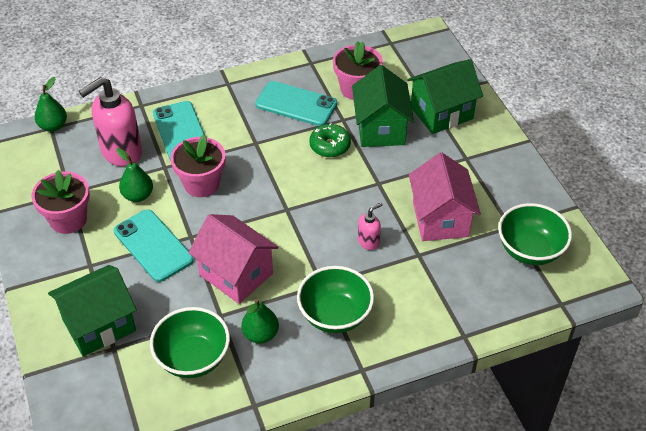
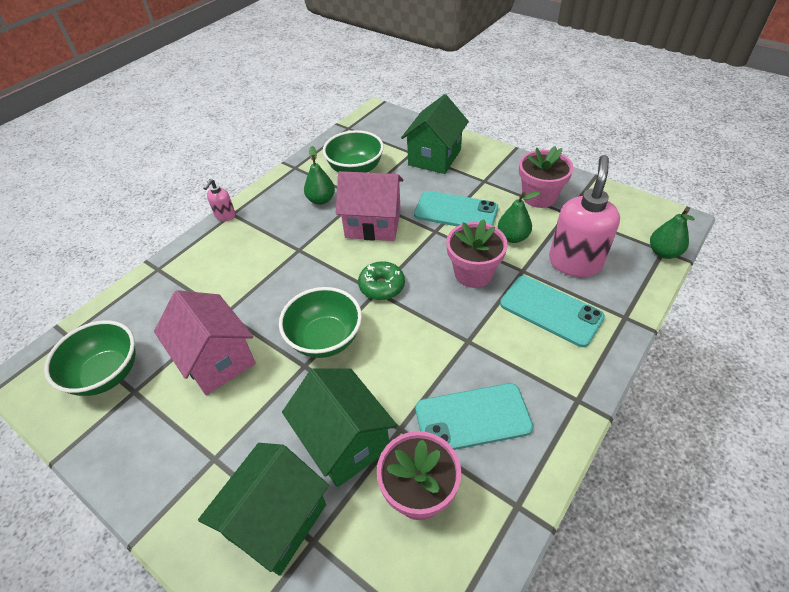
camera: 150 degrees right, 0 degrees up
(330, 146) = (387, 382): green donut -> green donut (382, 286)
(335, 315) = (273, 234): green bowl -> green bowl (325, 339)
(368, 241) = (279, 301): pink soap dispenser -> pink soap dispenser (225, 216)

